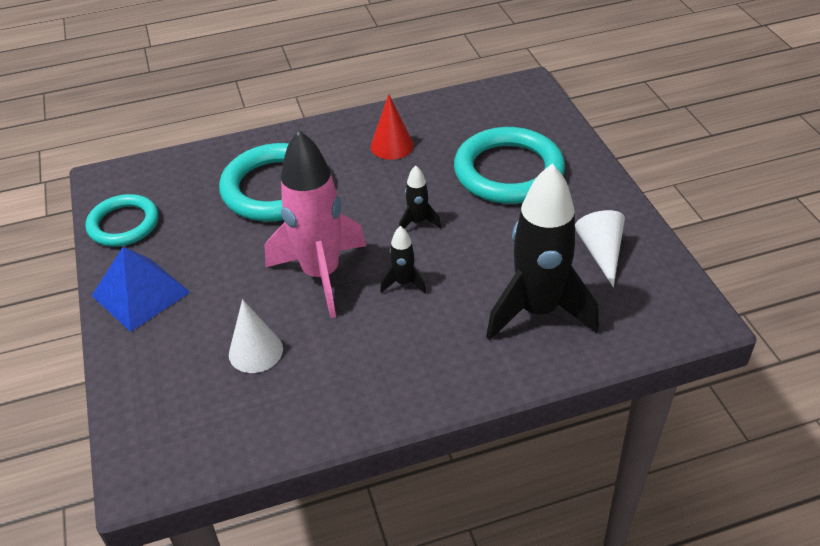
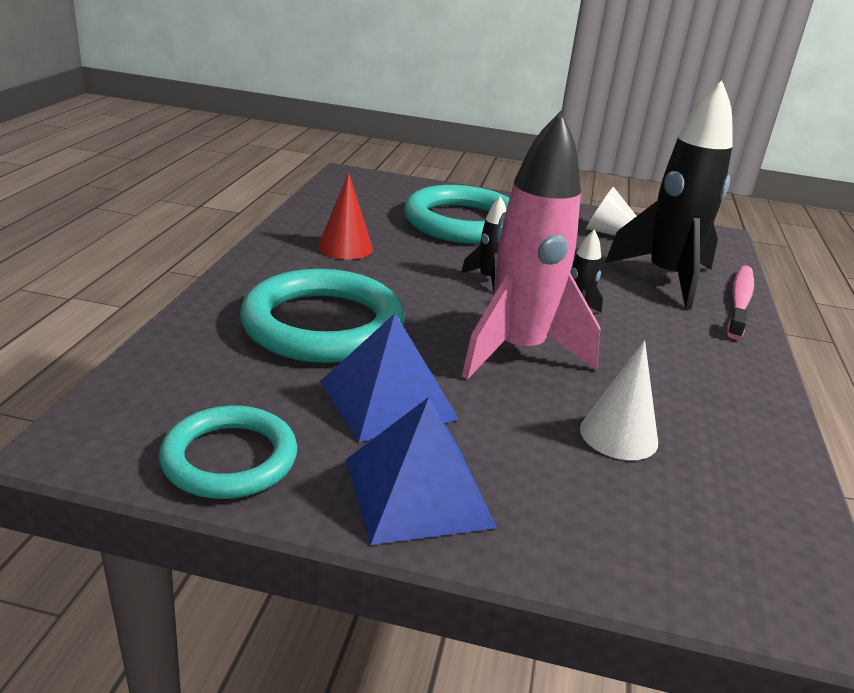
camera: 65 degrees left, 15 degrees down
(216, 248) = (388, 399): none -> blue pyramid
(542, 367) = (739, 302): none -> pink toothbrush

